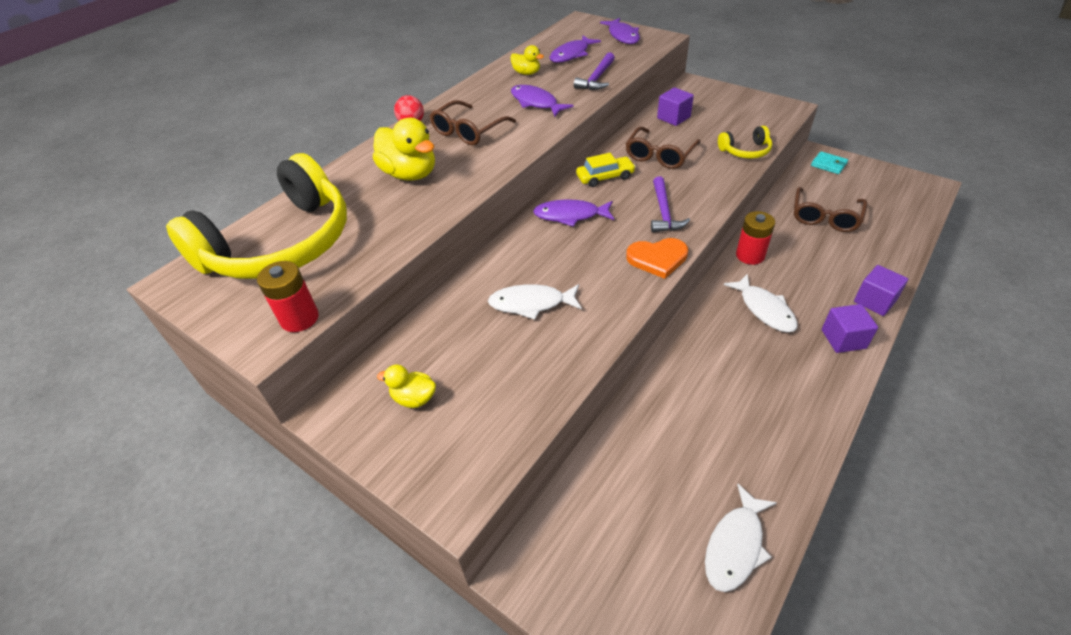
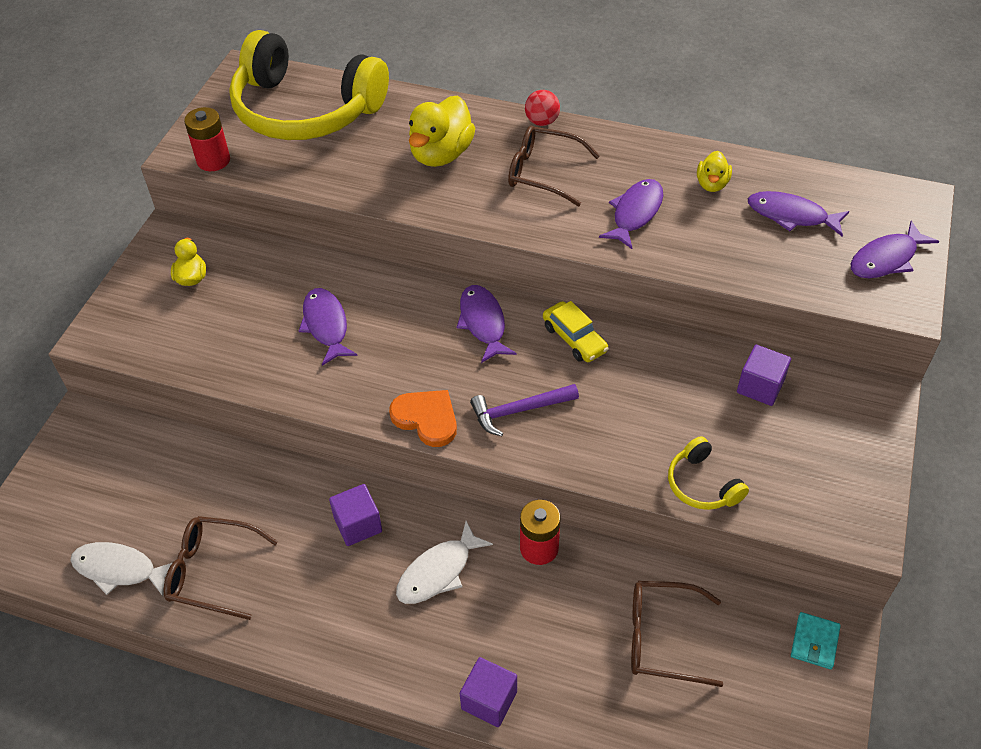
camera: 70 degrees right, 5 degrees up
(531, 303) = (326, 325): white fish -> purple fish
(596, 78) = (730, 257): purple hammer -> none
(657, 259) = (426, 418): orange heart -> orange heart turned 150 degrees clockwise
(660, 155) = (649, 386): brown glasses -> brown glasses (212, 571)
(843, 339) = (407, 661): purple cube -> purple cube (358, 524)

